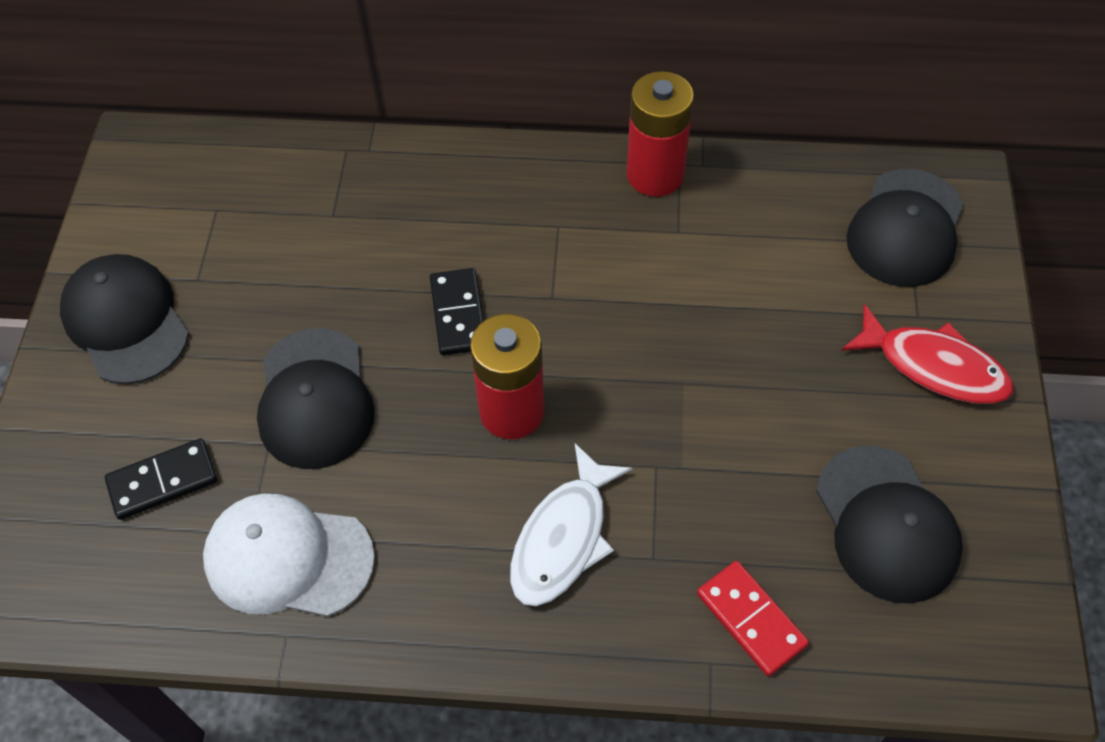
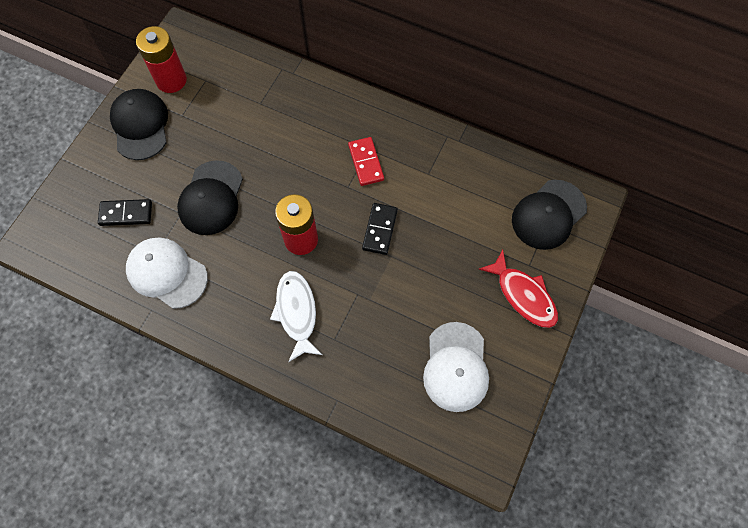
camera: 20 degrees right, 10 degrees up
(458, 314) = (298, 179): black domino -> black domino (380, 230)
(563, 538) = (296, 312): white fish -> white fish turned 120 degrees clockwise
(655, 175) = (431, 137): red battery -> red battery (171, 80)
(750, 620) = (366, 387): red domino -> red domino (366, 162)
(886, 524) = (456, 367): black cap -> white cap

